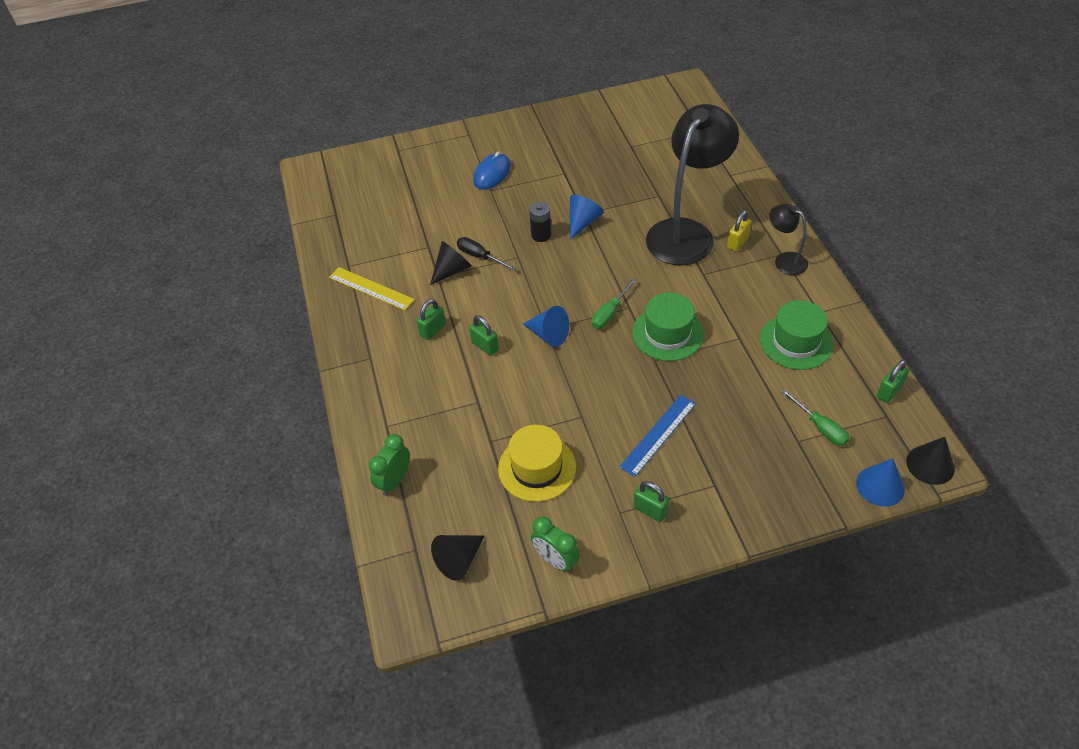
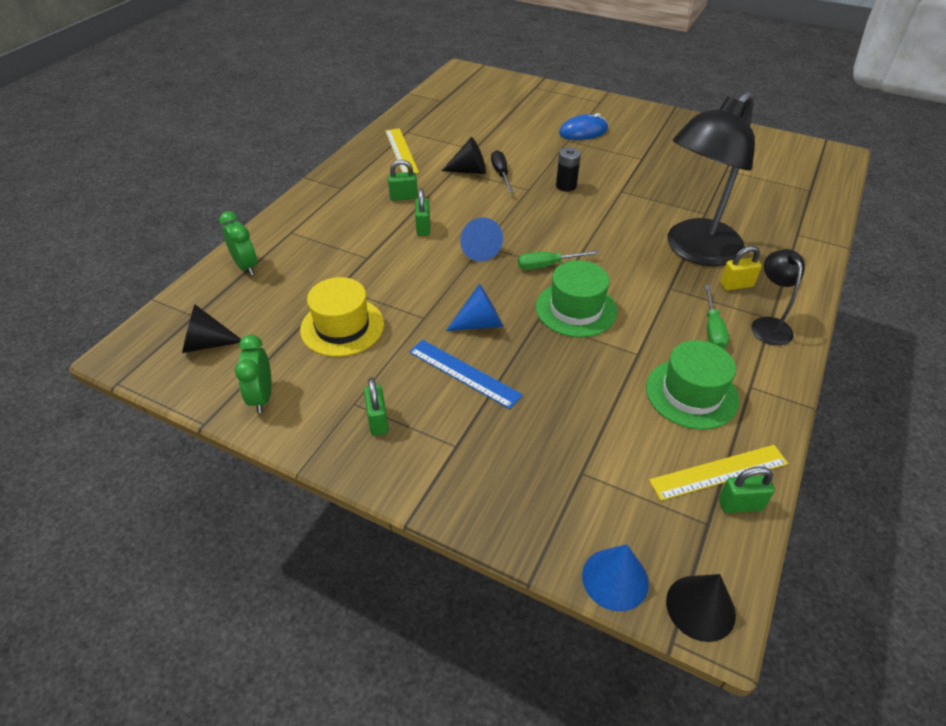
camera: 40 degrees right, 5 degrees down
(394, 481) = (246, 266): green clock -> green clock turned 75 degrees clockwise
(583, 222) = (612, 196): blue cone -> blue cone (480, 323)
(658, 435) = (464, 373): blue ruler -> blue ruler turned 45 degrees clockwise
(686, 232) = (695, 251): black lamp -> black lamp turned 150 degrees clockwise
(820, 427) = (620, 478): green screwdriver -> green screwdriver (712, 329)
(860, 381) = (719, 472): none -> yellow ruler

